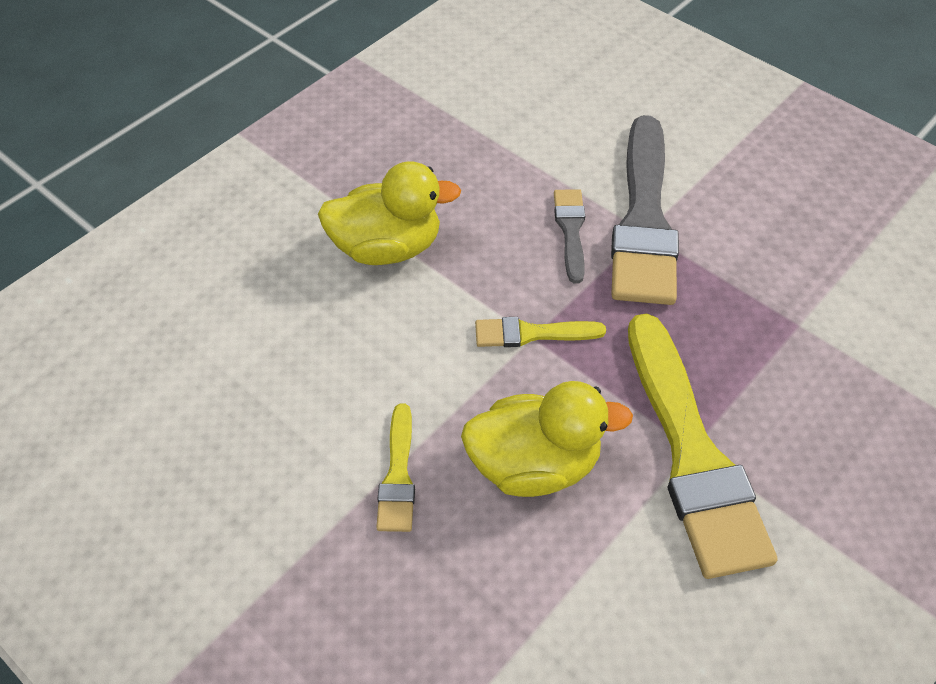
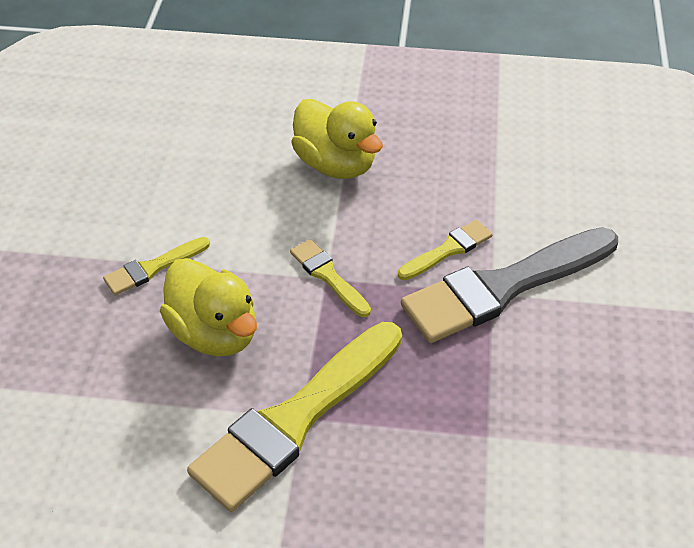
camera: 55 degrees right, 5 degrees down
(570, 230) = (448, 250): grey brush -> yellow brush

